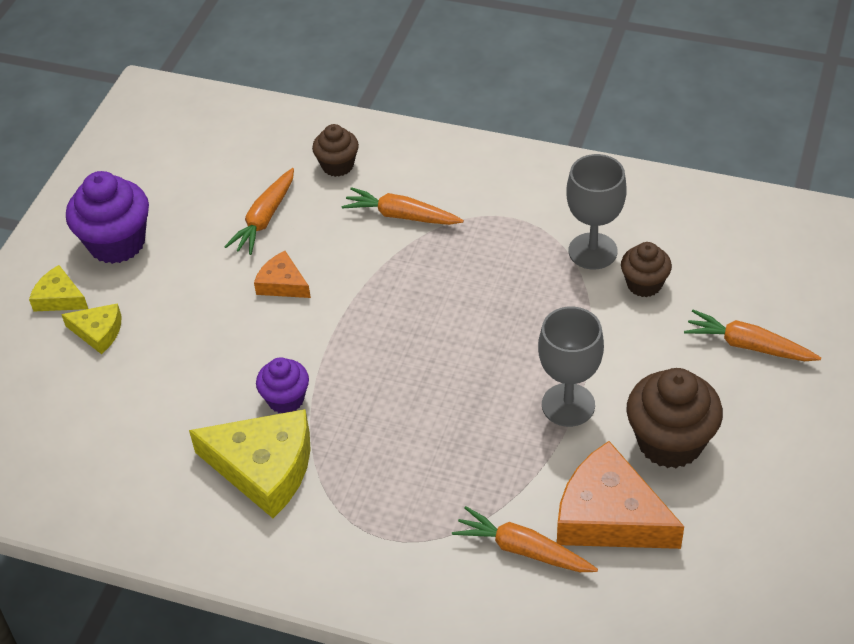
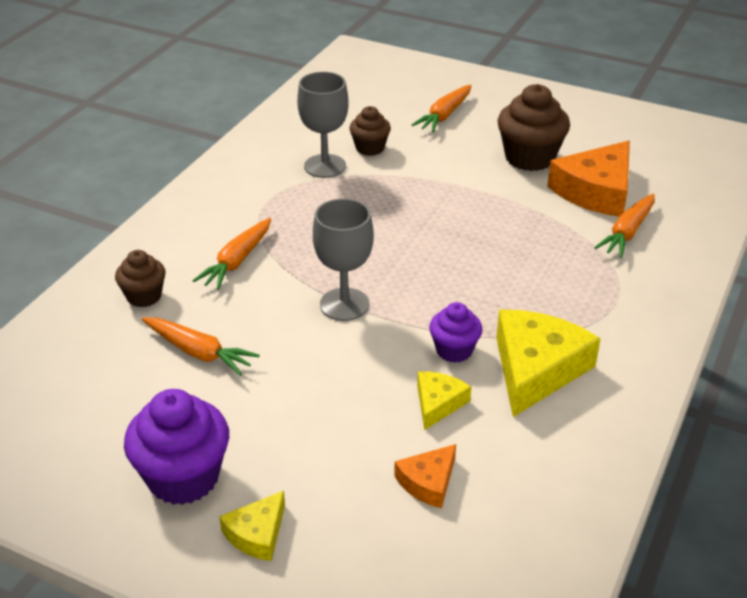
camera: 85 degrees left, 10 degrees down
(98, 332) = (325, 495): yellow cheese -> yellow cheese (438, 403)
(282, 284) = (299, 344): orange cheese -> orange cheese (428, 482)
(568, 405) = (487, 196): grey goblet -> grey goblet (344, 304)

